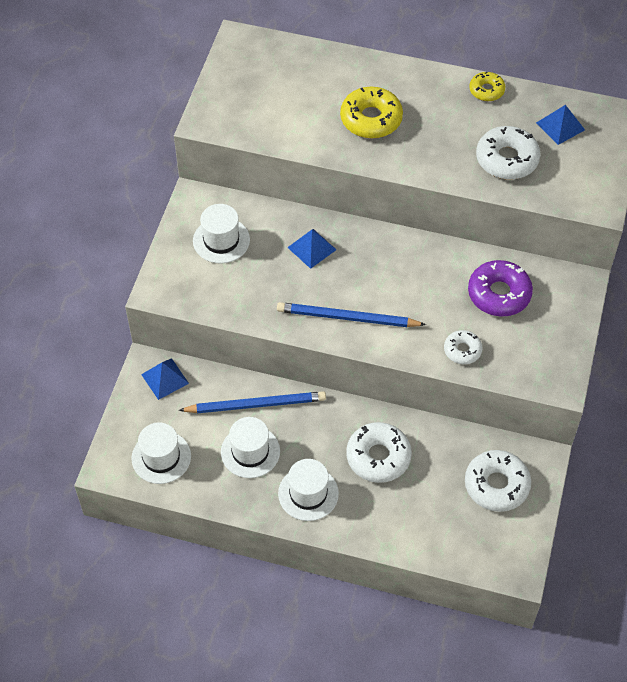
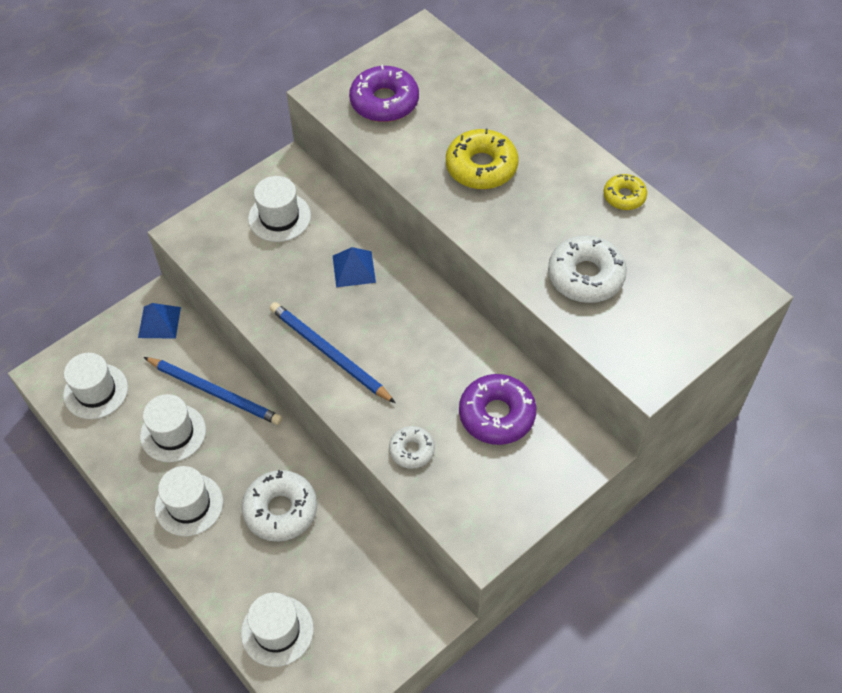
camera: 35 degrees right, 0 degrees up
(257, 106) = (384, 102): none -> purple donut
(446, 536) = (277, 631): none -> white hat
(496, 485) = (368, 611): white donut -> none
(560, 126) = (673, 271): blue pyramid -> none

